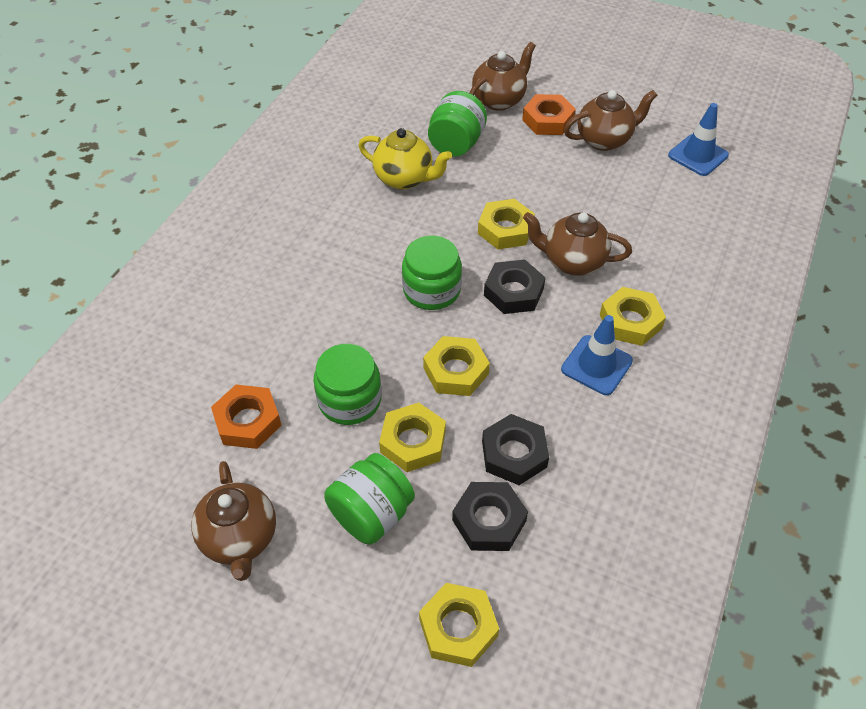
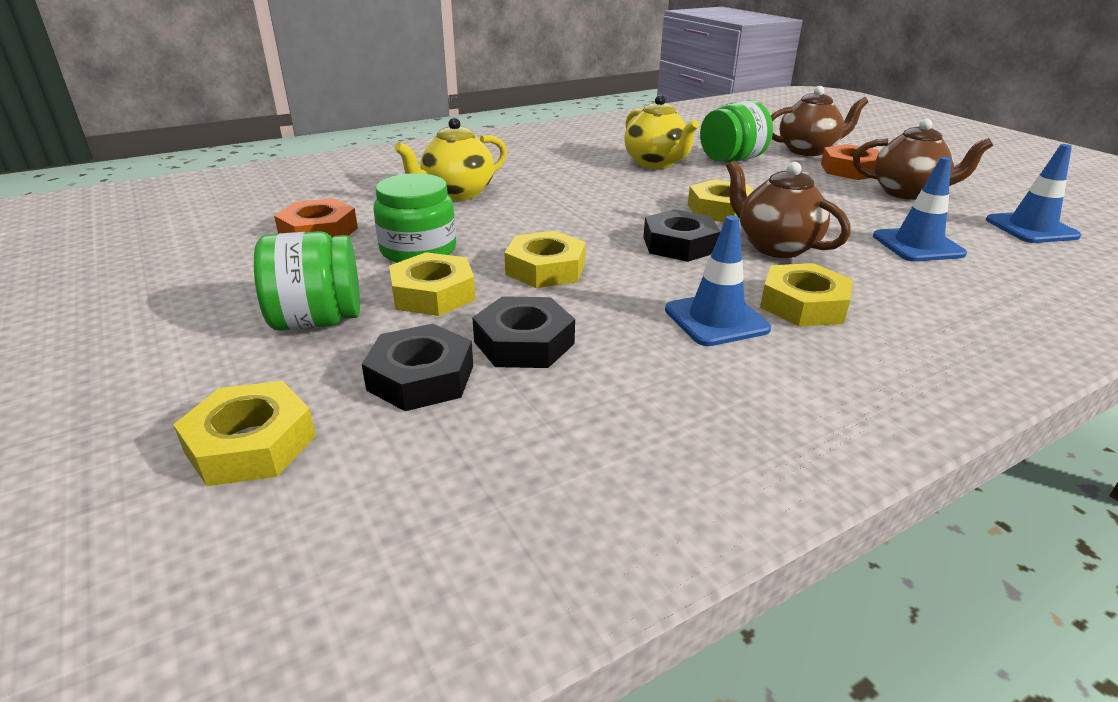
camera: 35 degrees right, 20 degrees down
(240, 539) = (192, 287): brown teapot -> none
(295, 308) = (457, 194): none -> yellow teapot
(431, 290) = (594, 219): green jar -> none
(649, 213) = (917, 245): none -> blue traffic cone

